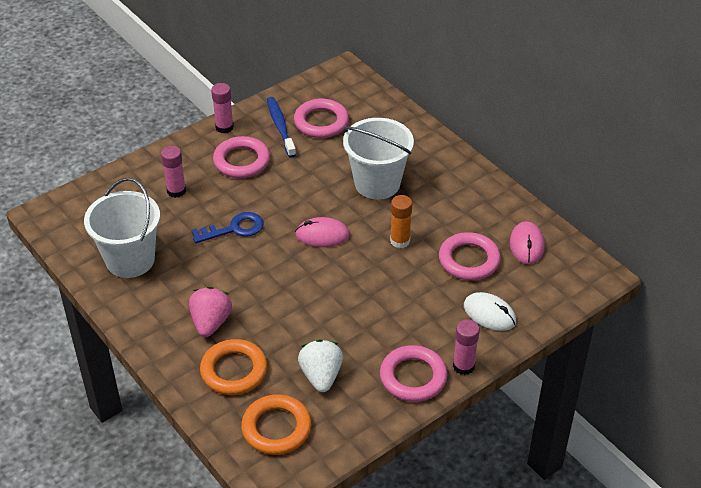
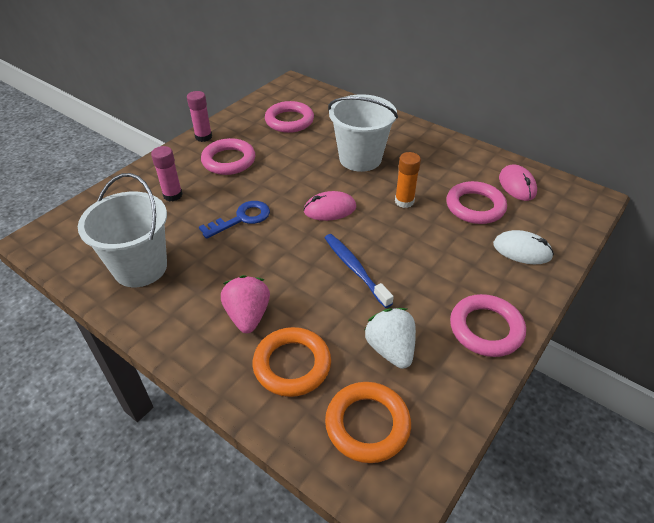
camera: 15 degrees left, 0 degrees up
(280, 127) = (254, 129): blue toothbrush -> blue toothbrush (355, 269)
(463, 366) = (528, 306): pink glue stick -> none

